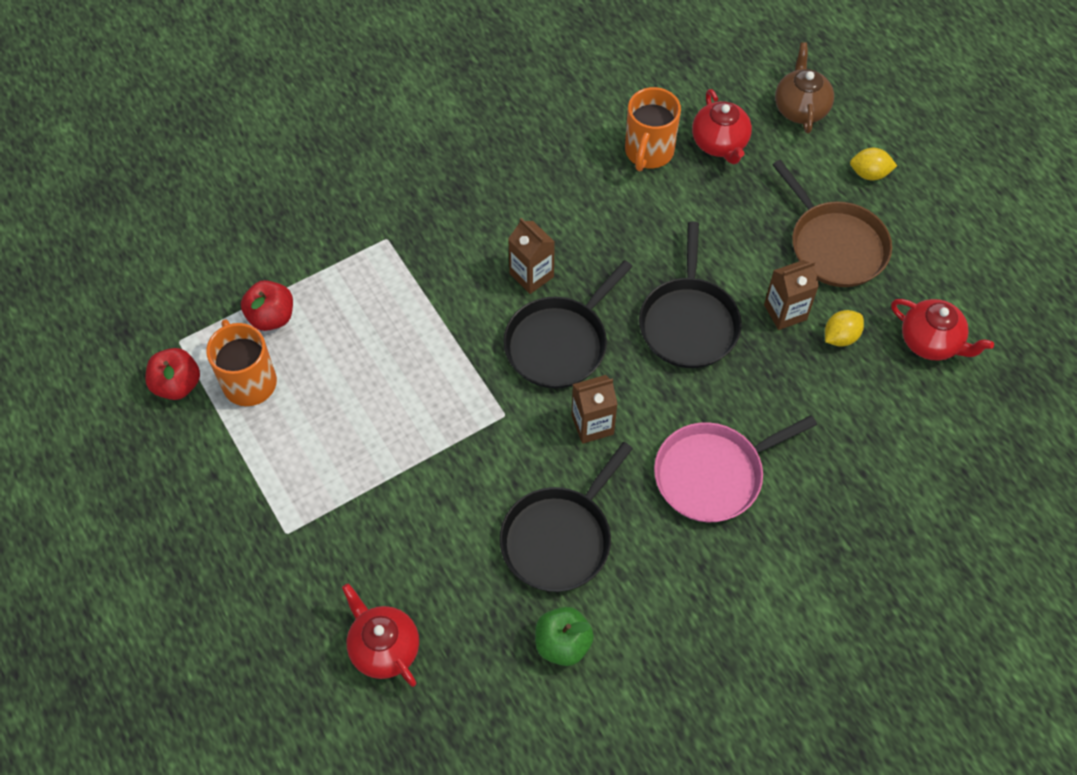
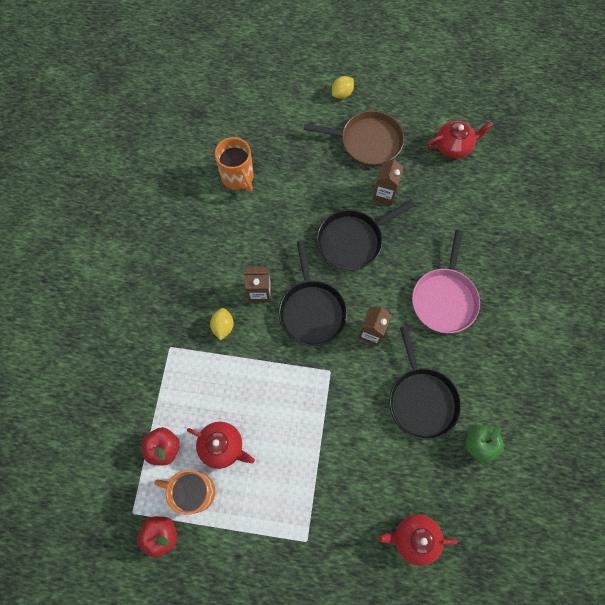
camera: 50 degrees left, 10 degrees up
(688, 322) = (352, 241): black pan -> black pan turned 105 degrees clockwise
(720, 144) = (264, 141): red teapot -> red teapot (222, 446)
(800, 108) = (278, 90): brown teapot -> none
(840, 337) = (418, 181): yellow lemon -> yellow lemon (223, 326)

